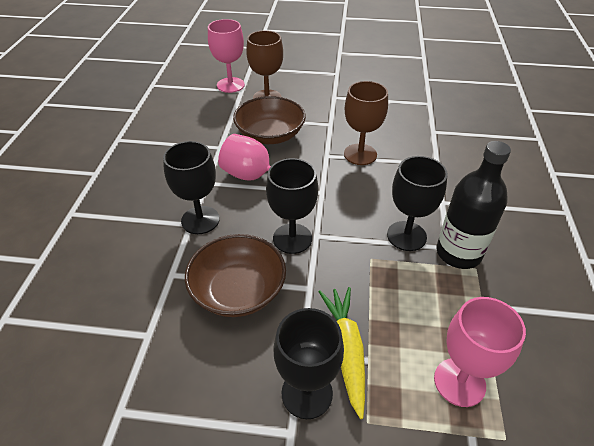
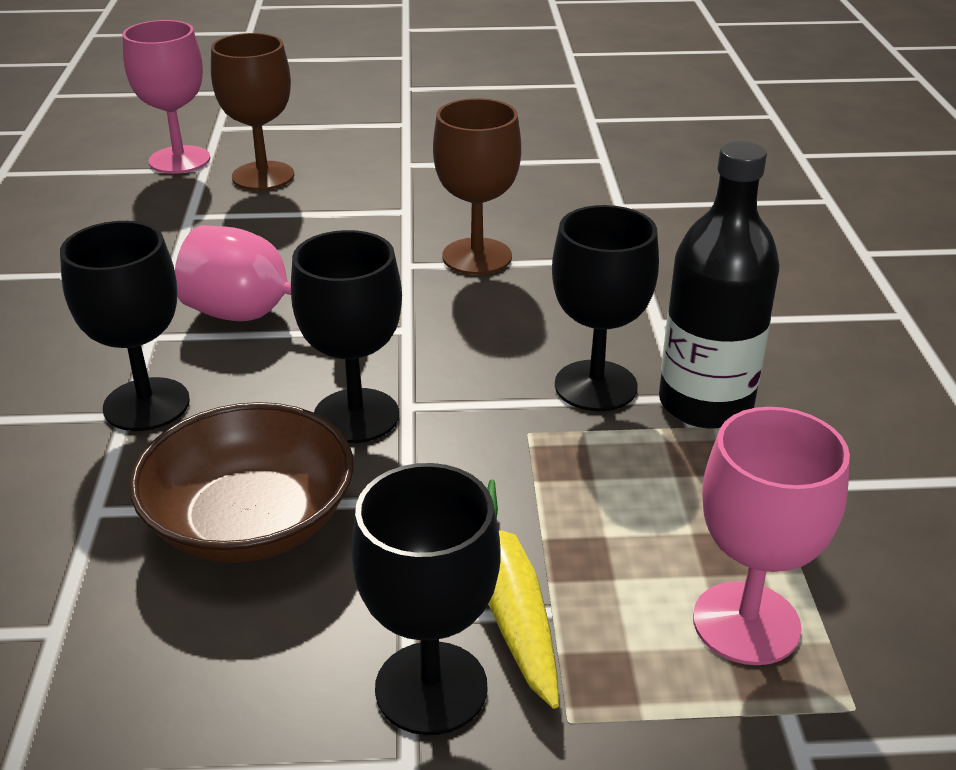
camera: 10 degrees left, 10 degrees down
(270, 135) = (280, 239): brown bowl -> none

